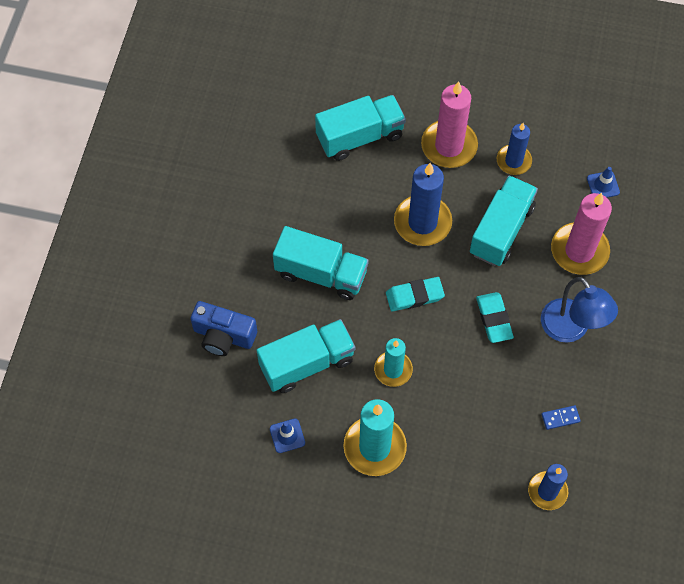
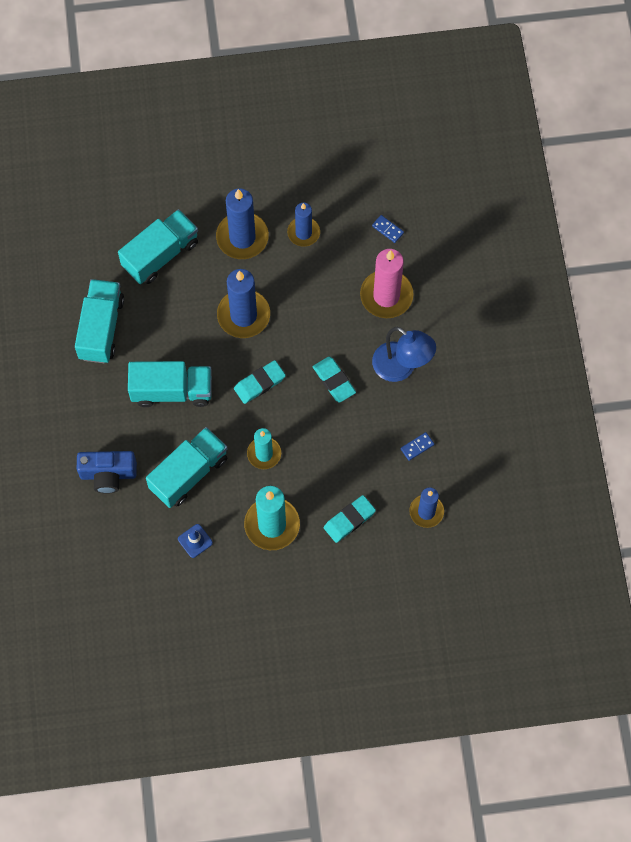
camera: 20 degrees left, 5 degrees up
(449, 146) = (242, 237): pink candle -> blue candle
(460, 471) = (349, 520): none -> turquoise eraser
(501, 230) = (314, 300): turquoise truck -> turquoise truck (101, 328)
(603, 185) = (387, 229): blue traffic cone -> blue domino

